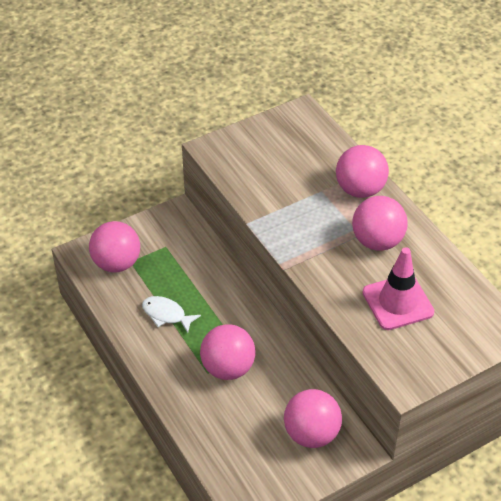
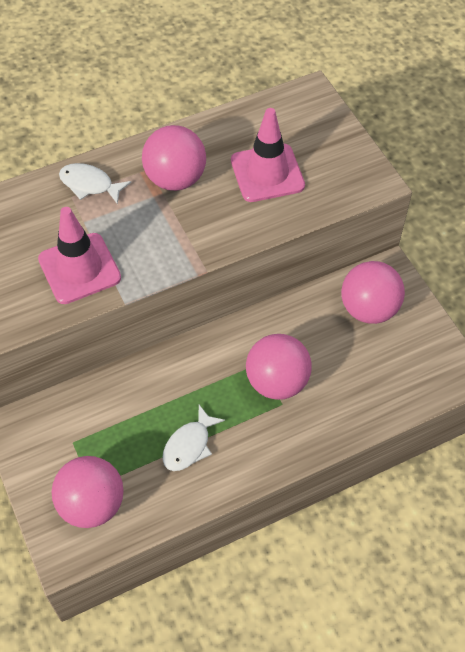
camera: 85 degrees left, 10 degrees up
(276, 194) = (79, 268): none -> pink traffic cone
(360, 190) = (90, 184): pink ball -> white fish

